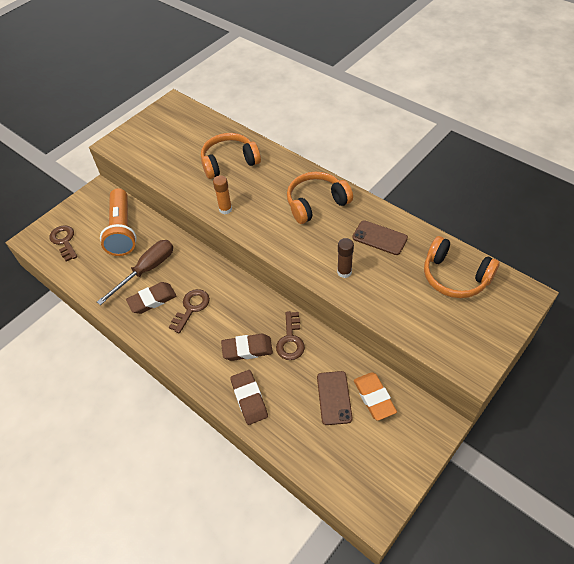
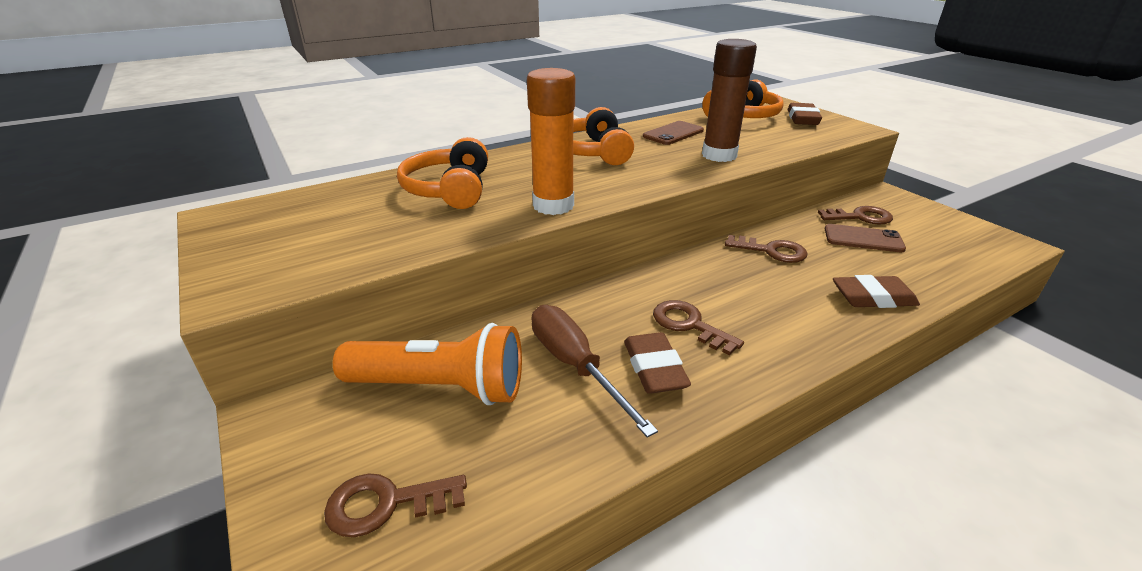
camera: 75 degrees left, 20 degrees down
(225, 209) = (553, 205): orange glue stick -> orange glue stick, size x1.84
(247, 349) = (784, 285): brown eraser -> brown eraser (802, 119)
(344, 272) = (719, 155): brown glue stick -> brown glue stick, size x1.84
(374, 397) = (860, 217): orange eraser -> brown key

